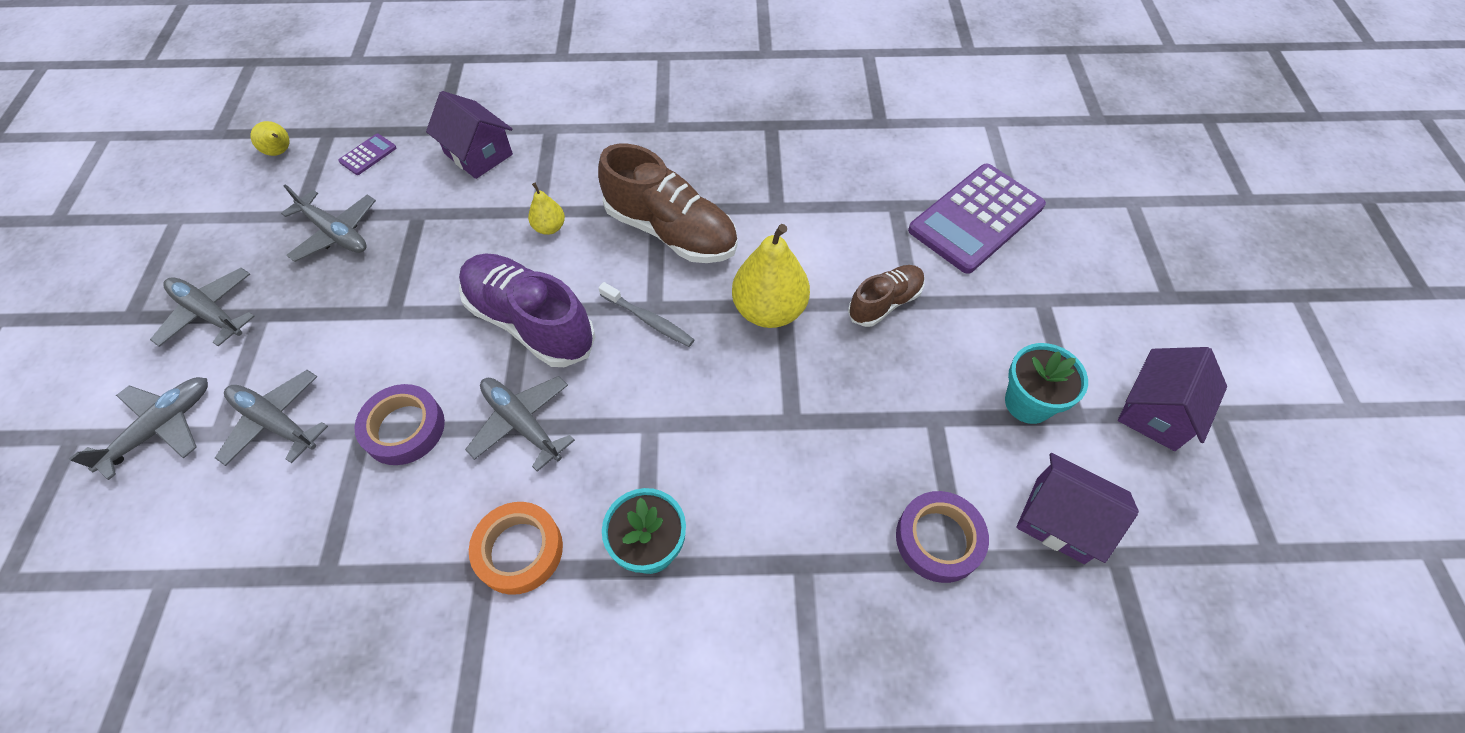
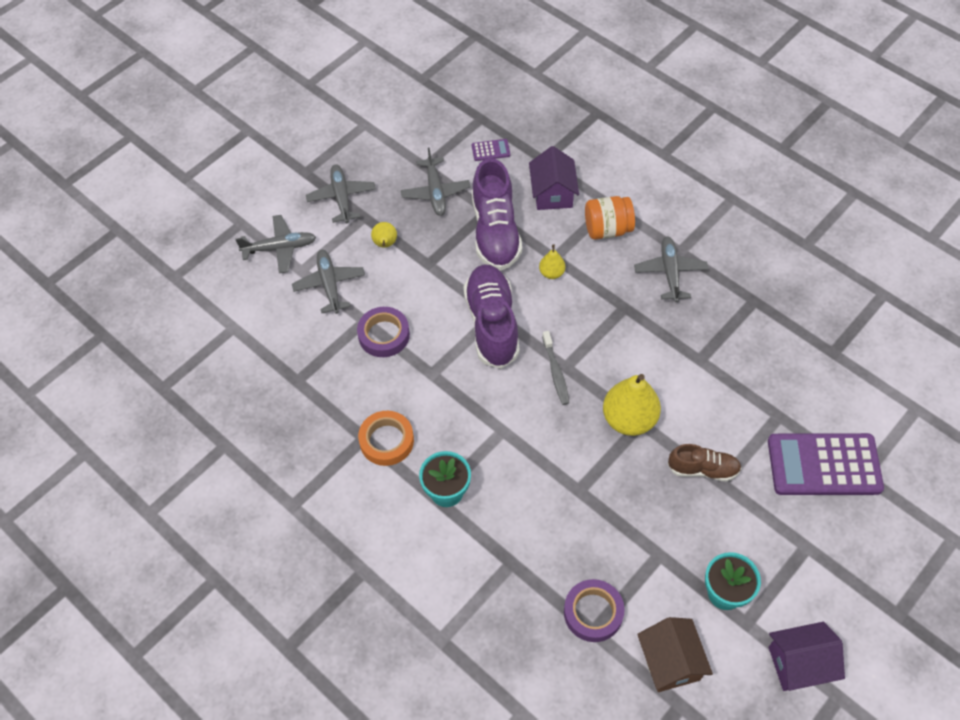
camera: 45 degrees right, 0 degrees up
(280, 152) = (445, 115): yellow pear -> yellow pear (385, 244)
(447, 228) = (495, 232): none -> purple shoe
(522, 423) = (440, 378): grey plane -> grey plane (670, 272)
(569, 151) = (607, 229): none -> orange jar
(671, 231) = (619, 327): brown shoe -> none
(1059, 519) = (670, 662): purple house -> brown house

